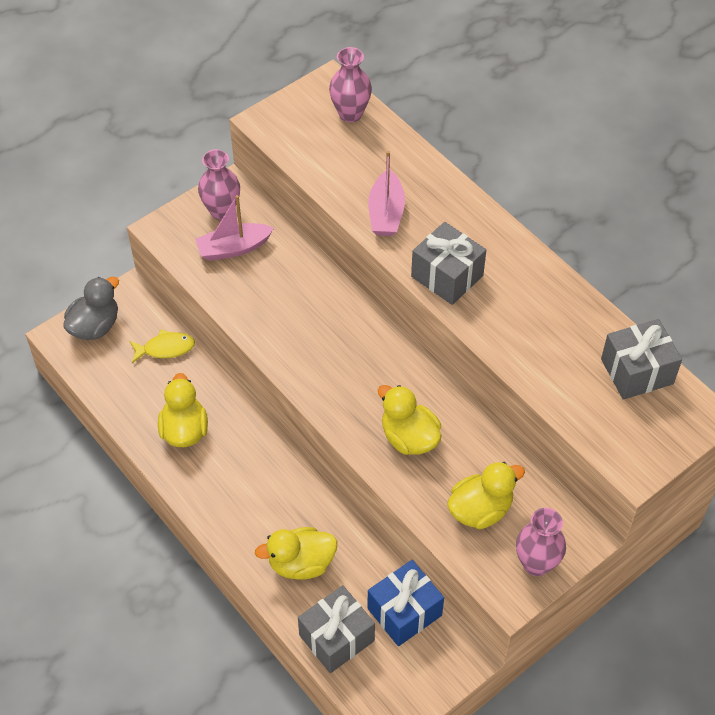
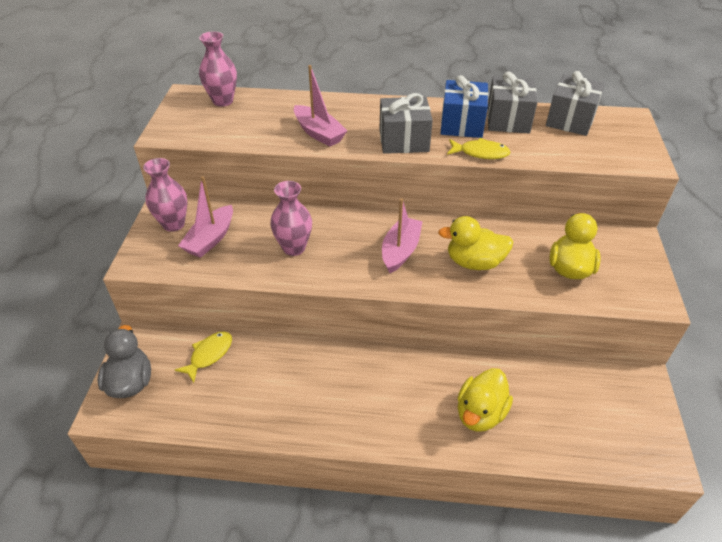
camera: 45 degrees left, 10 degrees down
(184, 430) = (289, 397): yellow duck -> none
(336, 638) = (565, 440): grey gift -> grey gift (508, 120)
(364, 378) = (400, 251): none -> pink boat
(404, 612) = (576, 384): blue gift -> blue gift (461, 124)
(495, 341) = (480, 153): none -> yellow fish
(536, 564) = (639, 272): pink vase -> pink vase (294, 248)

